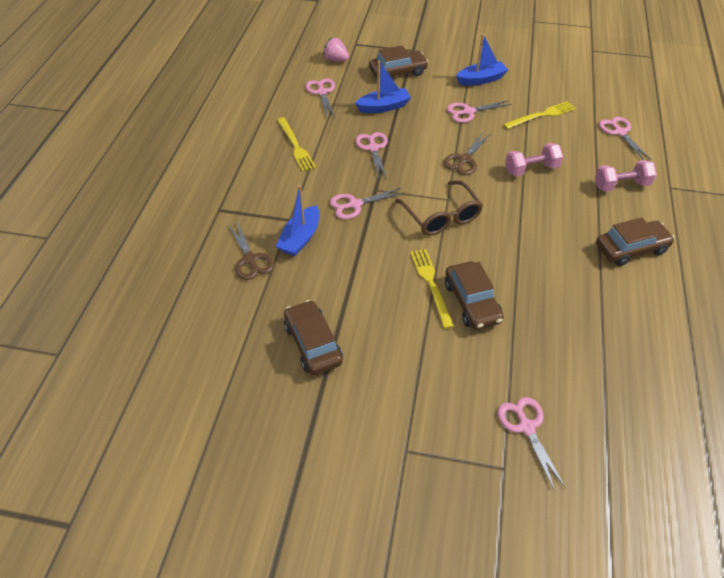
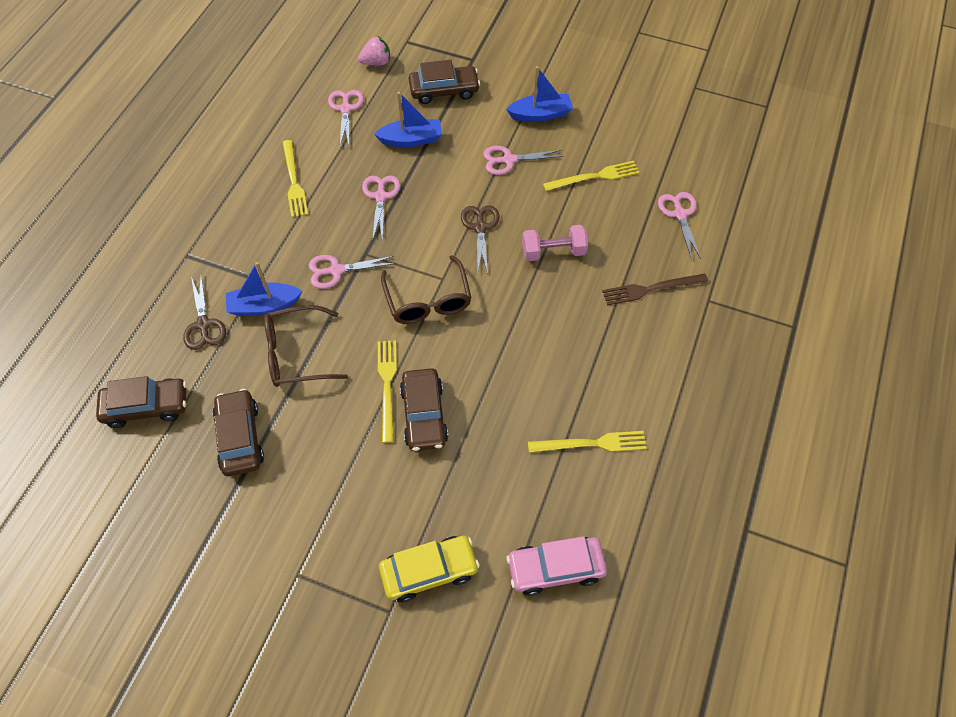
camera: 10 degrees right, 10 degrees up
(300, 238) = (264, 305): blue boat -> blue boat turned 45 degrees clockwise
(336, 60) = (376, 62): pink strawberry -> pink strawberry turned 120 degrees clockwise
(342, 271) = (296, 354): none -> brown glasses
(464, 160) = (480, 227): brown scissors -> brown scissors turned 135 degrees clockwise
(526, 427) = (429, 571): pink scissors -> yellow car
(621, 185) = (651, 289): pink dumbbell -> brown fork
(624, 303) = (591, 443): none -> yellow fork
(631, 249) = (628, 375): brown car -> brown car (147, 407)
(637, 406) = (555, 568): none -> pink car

